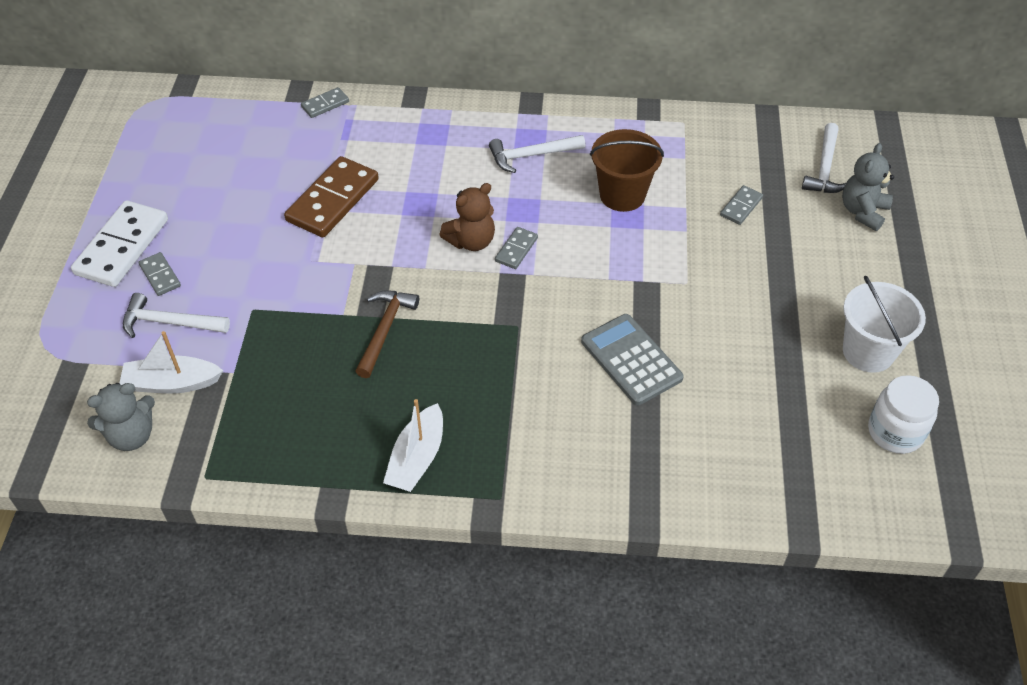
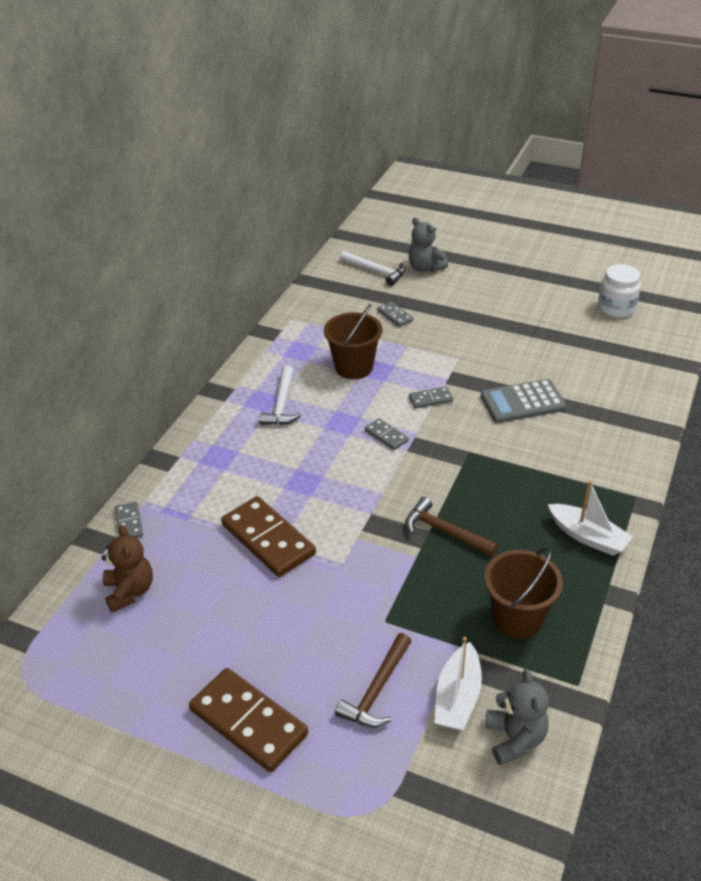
camera: 70 degrees left, 10 degrees down
(122, 247) = (248, 722): white domino -> brown domino
(160, 276) = (307, 691): grey domino -> grey domino (430, 399)
(170, 322) = (376, 690): white hammer -> brown hammer
(280, 413) = (517, 618): none -> brown bucket
(471, 241) = (364, 459): brown teddy bear -> brown teddy bear (130, 591)
(868, 352) = (549, 300): white bucket -> none

